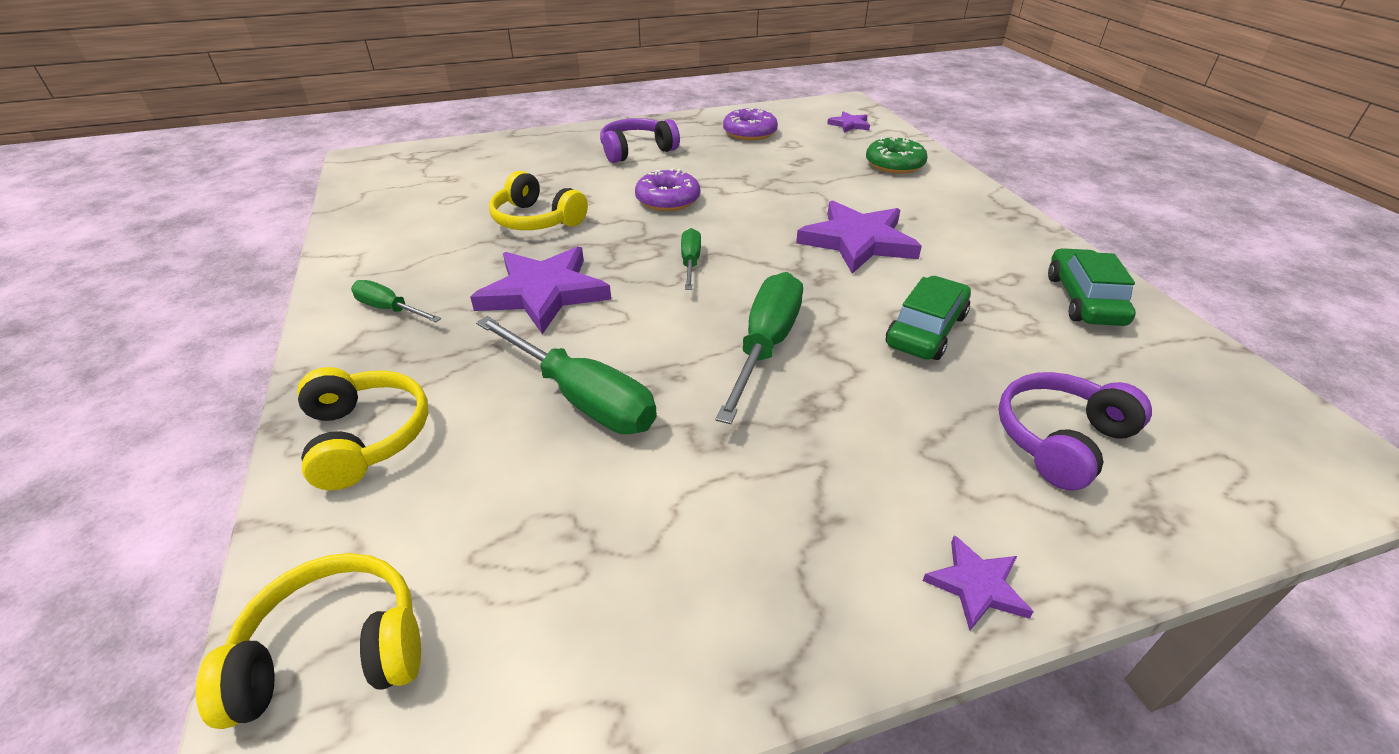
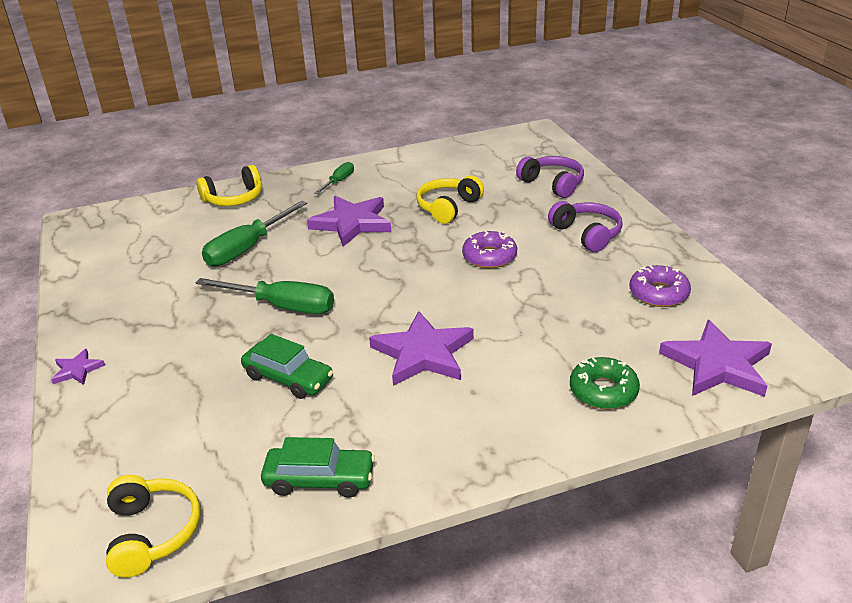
camera: 90 degrees right, 5 degrees down
(334, 652) = (123, 217): yellow headphones -> yellow headphones (153, 533)
(690, 262) = (388, 273): green screwdriver -> none
(849, 124) = (717, 364): purple star -> purple star, size x2.07
(1060, 440) = (160, 422): purple headphones -> purple headphones (552, 184)

